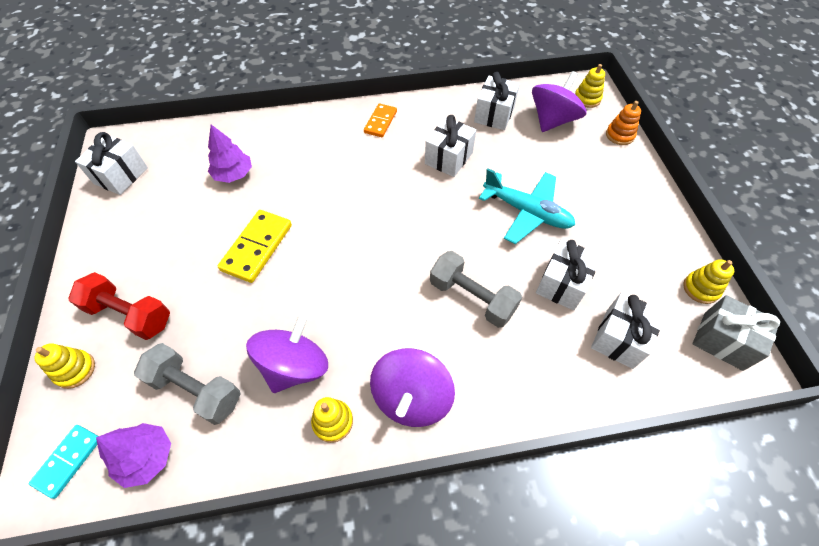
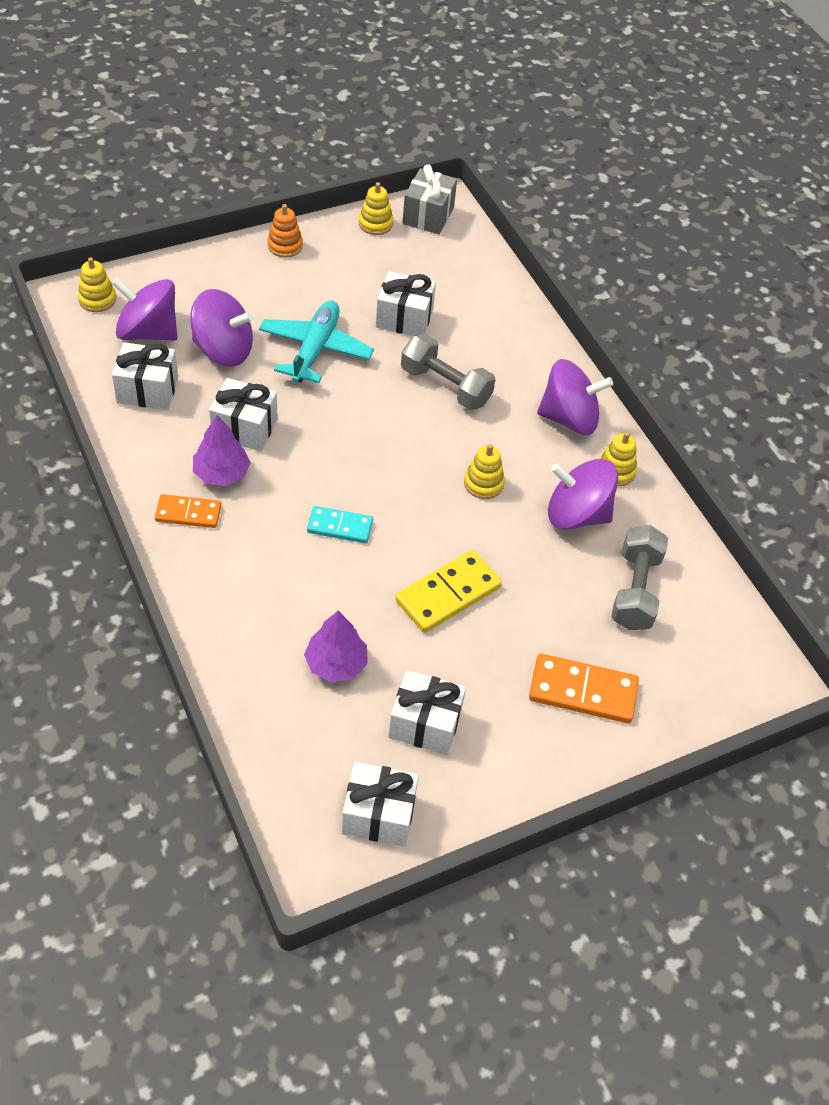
camera: 110 degrees left, 5 degrees down
(68, 461) = (745, 670): turquoise domino -> turquoise domino (340, 527)
(75, 370) = (664, 714): yellow stacking toy -> yellow stacking toy (483, 483)
(130, 314) = (582, 691): red dumbbell -> orange domino
(147, 457) = (711, 605): purple tree -> purple tree (221, 473)
(257, 247) = (448, 594): yellow domino -> yellow domino turned 45 degrees counterclockwise
(472, 297) = (445, 386): grey dumbbell -> grey dumbbell turned 75 degrees counterclockwise
(530, 157) = (223, 350): none -> purple spinning top
(619, 135) = (165, 271): orange stacking toy -> orange stacking toy (285, 246)
(619, 338) = (451, 280): white gift -> white gift (425, 724)

